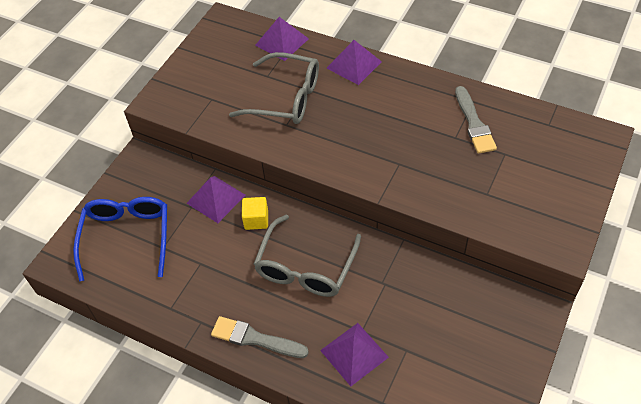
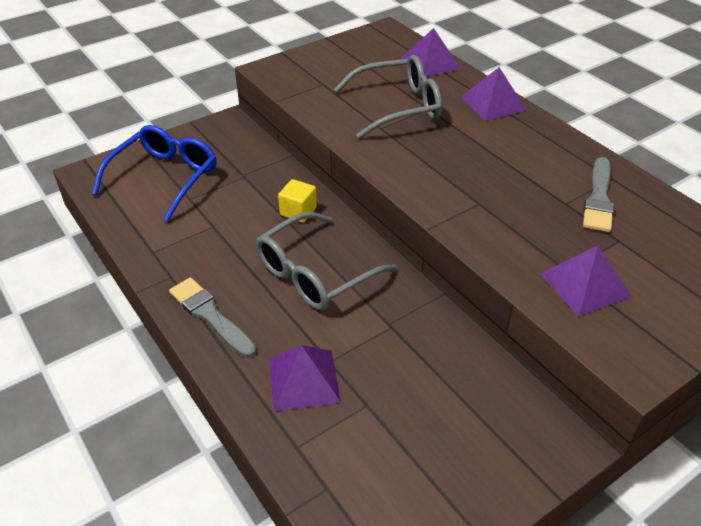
camera: 25 degrees right, 10 degrees down
(216, 199) = (273, 179): purple pyramid -> purple pyramid (585, 284)
(286, 98) = (398, 107): grey glasses -> grey glasses turned 60 degrees counterclockwise

